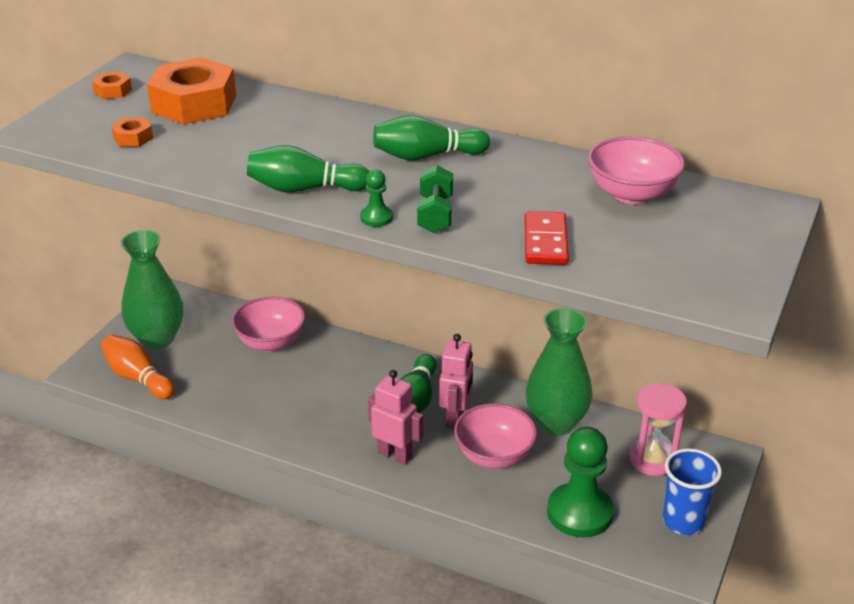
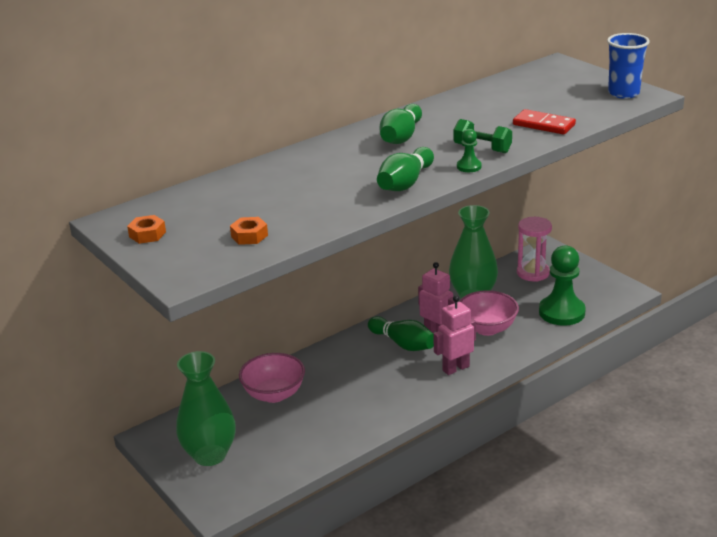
camera: 60 degrees left, 5 degrees down
(138, 378) = (256, 477): orange bowling pin -> none
(194, 104) = (218, 203): orange nut -> none
(632, 194) = (510, 92): pink bowl -> none
(683, 521) = (592, 280): blue cup -> blue cup (623, 93)

